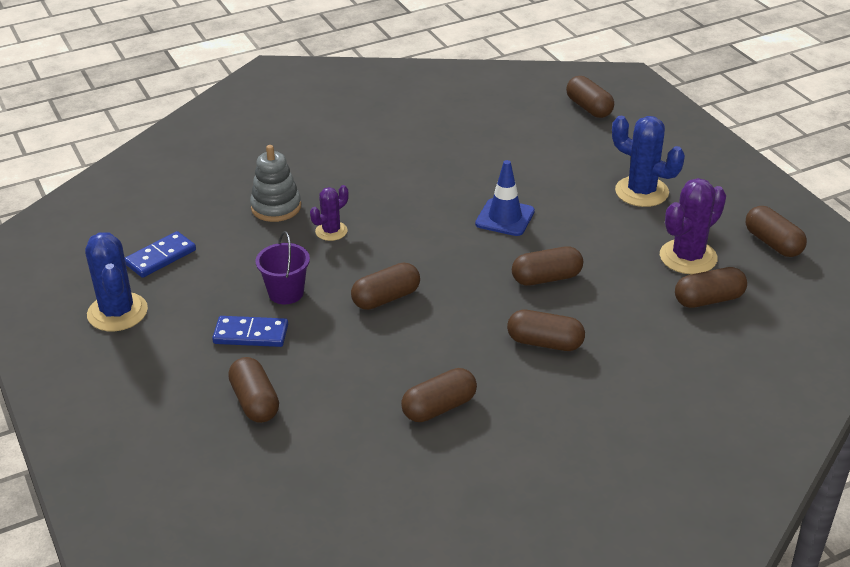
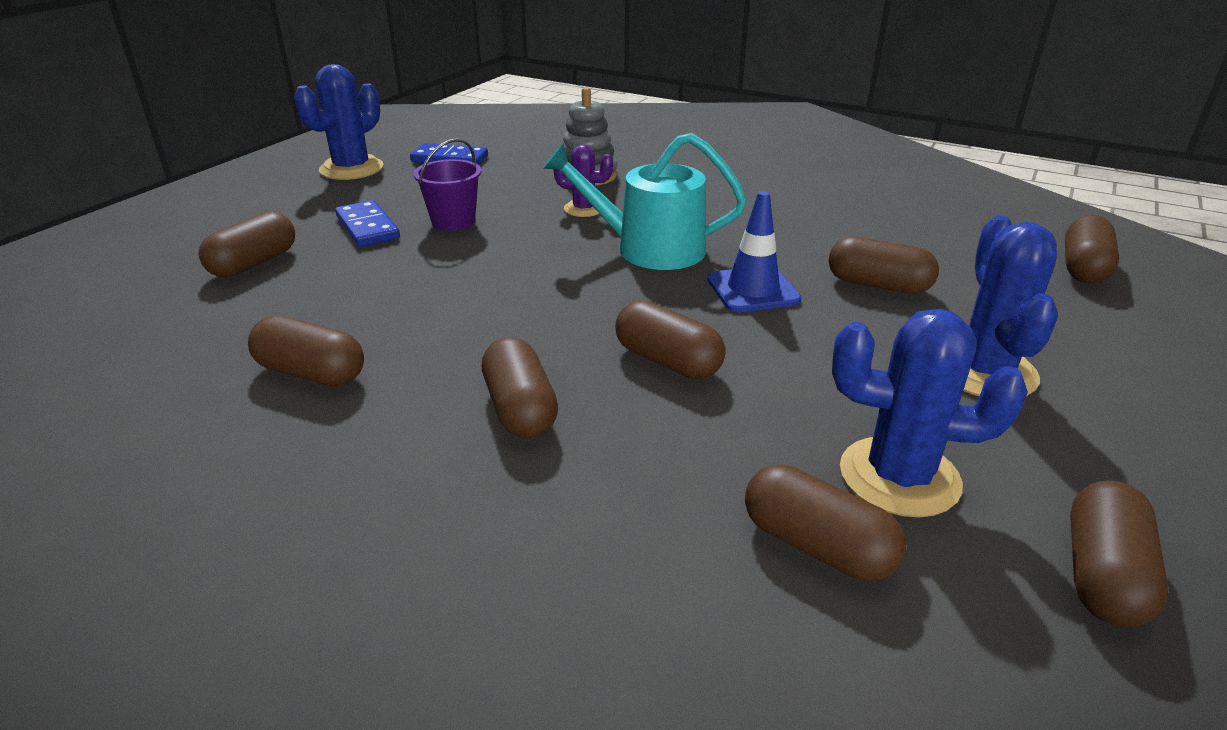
camera: 55 degrees right, 5 degrees down
(386, 298) = (500, 271): brown capsule -> brown capsule (878, 285)
(418, 230) = (649, 249): none -> turquoise watering can
(688, 257) = (899, 477): purple cactus -> blue cactus

